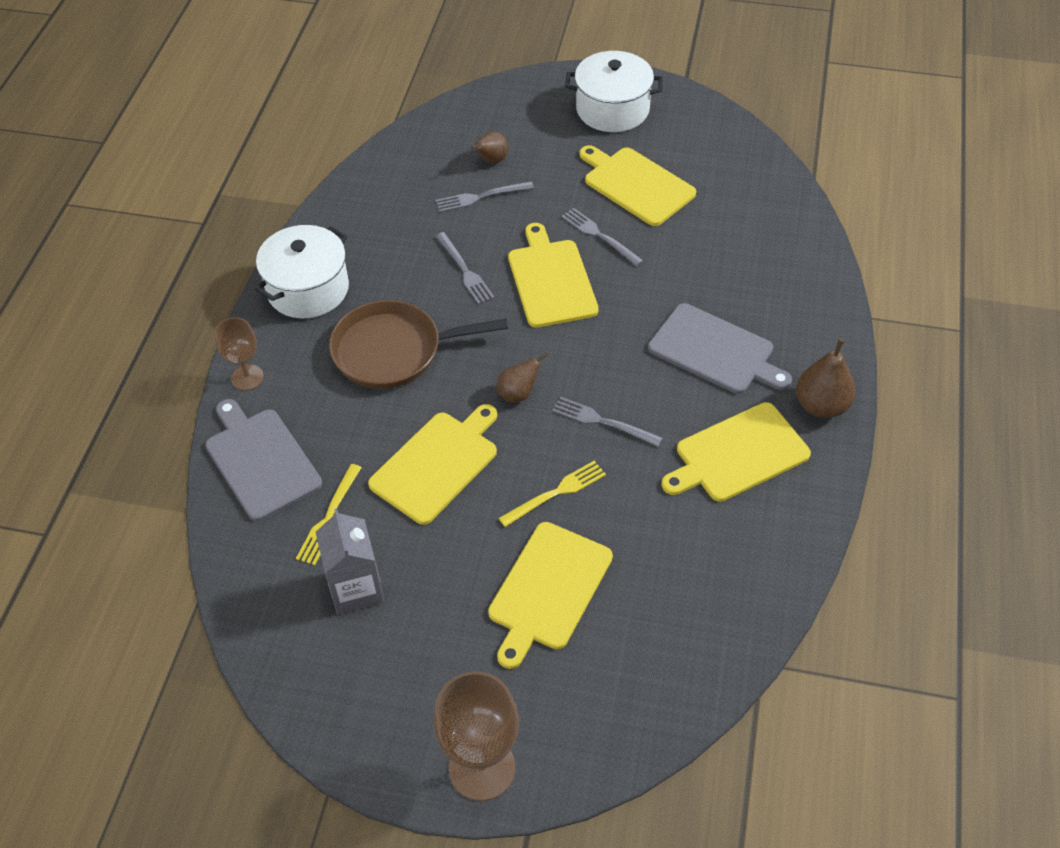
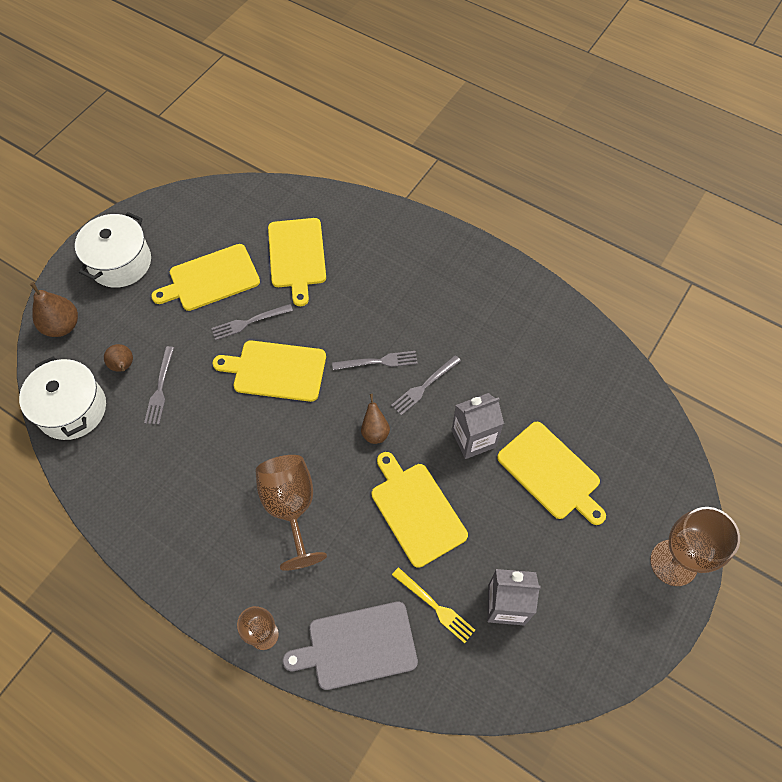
camera: 70 degrees left, 10 degrees up
(308, 289) = (189, 556): white pot -> white pot (72, 409)
(393, 351) = (291, 508): brown pan -> brown goblet
(464, 271) = (234, 427): grey fork -> grey fork (378, 361)
(556, 493) = (473, 438): yellow fork -> grey carton
(715, 351) = (393, 295): grey cutting board -> none
(738, 454) = (485, 317): yellow cutting board -> yellow cutting board (297, 256)
(821, 406) = (466, 255): brown pear -> brown pear (62, 326)

